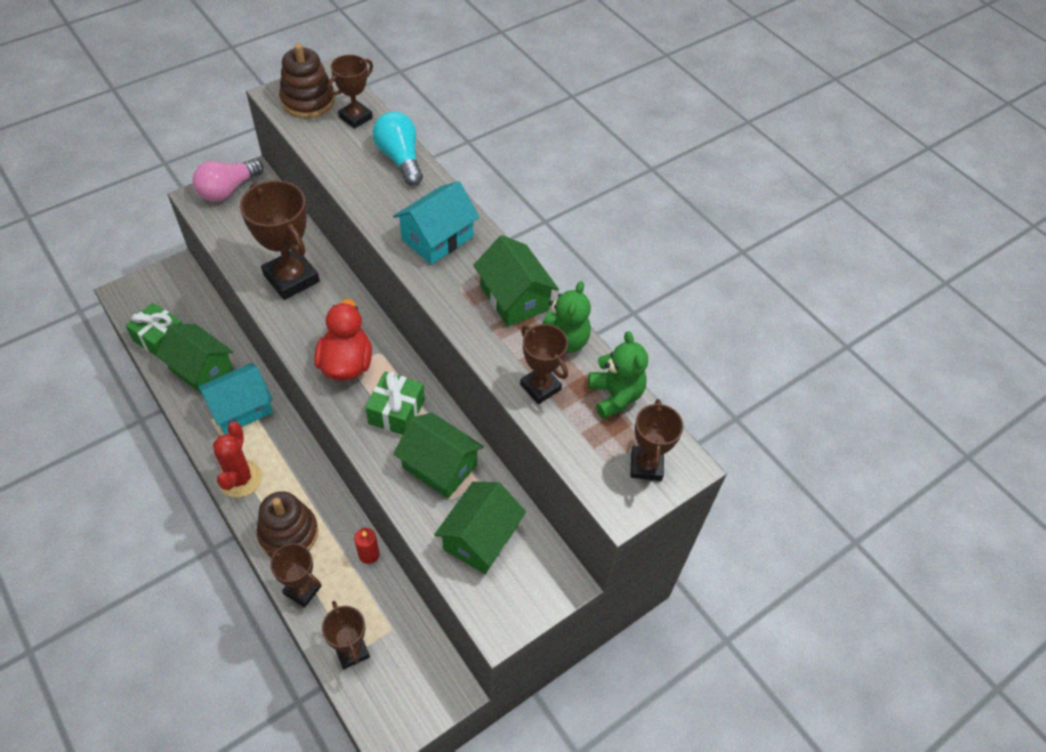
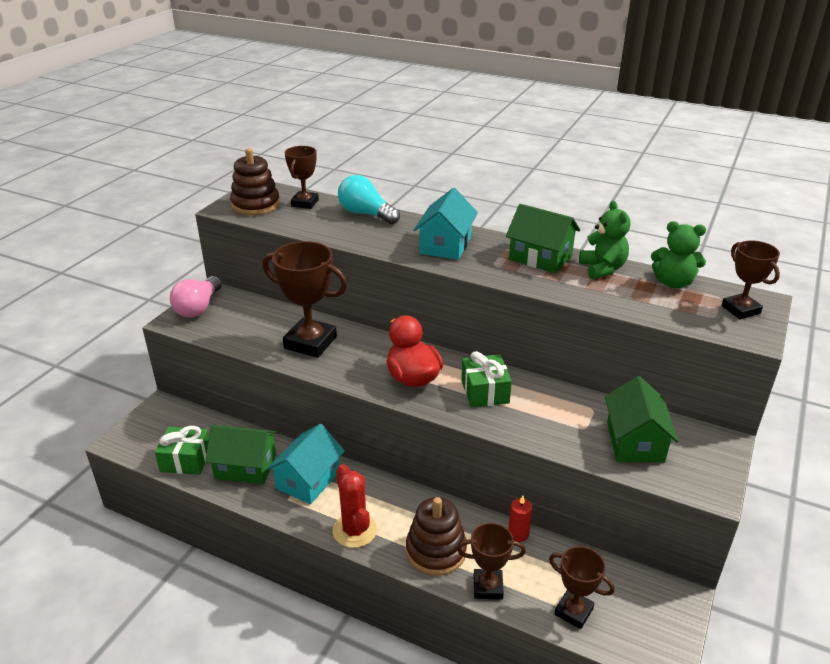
camera: 25 degrees left, 20 degrees down
(439, 466) = (555, 411): green house -> none
(540, 387) = (619, 296): brown trophy -> none
(615, 396) = (673, 283): green teddy bear -> green teddy bear turned 150 degrees clockwise

